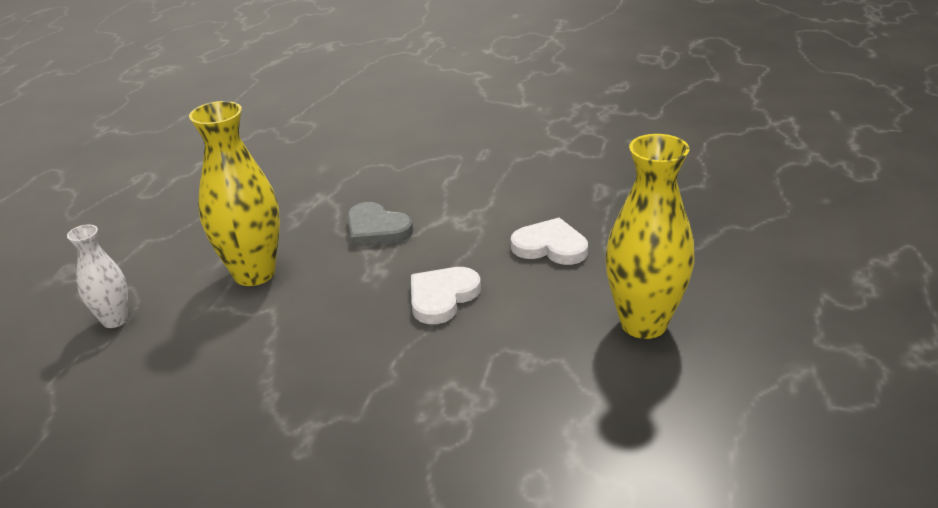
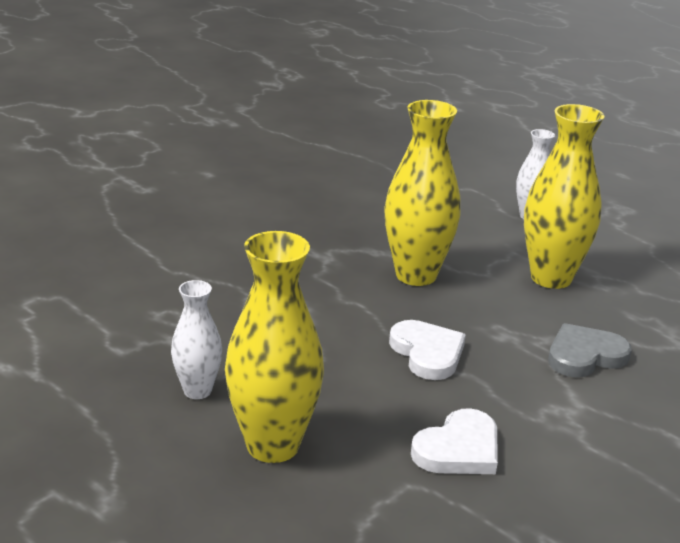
camera: 115 degrees right, 5 degrees down
(306, 349) = (416, 275): none -> yellow vase
(628, 397) = (197, 391): none -> white vase

